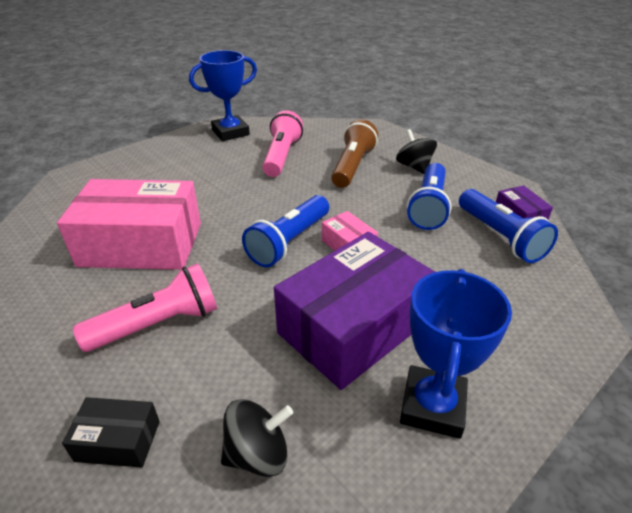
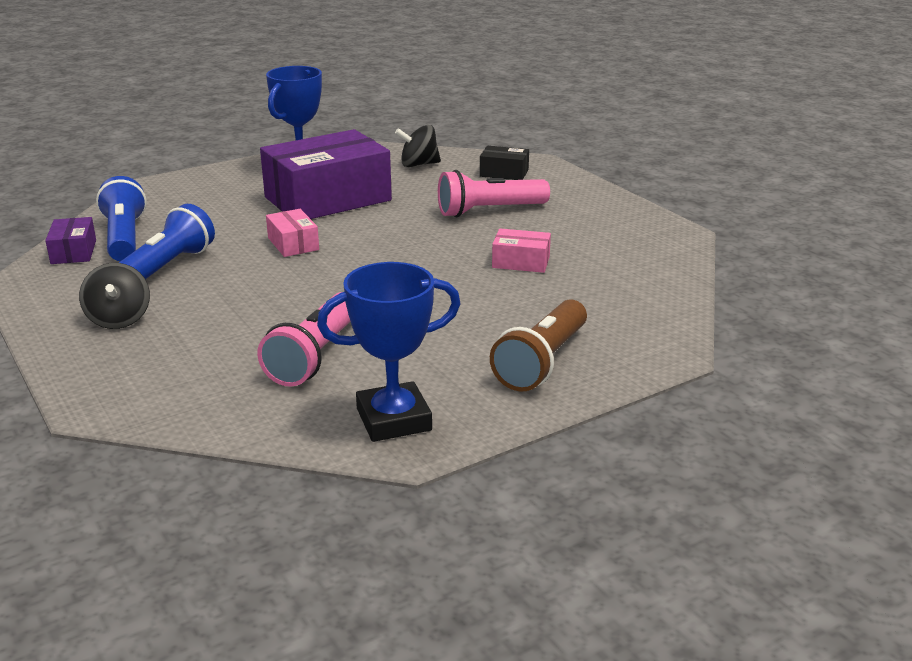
camera: 170 degrees left, 10 degrees down
(141, 244) = (521, 262): pink box -> pink box, size x0.44
(289, 242) = (355, 251): blue flashlight -> none
(353, 166) = (212, 328): brown flashlight -> brown flashlight (541, 362)

